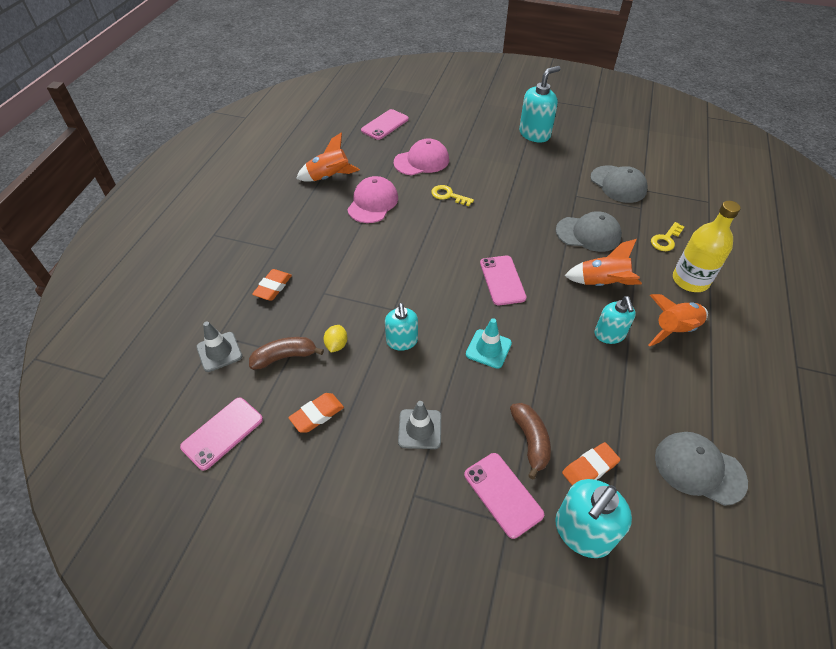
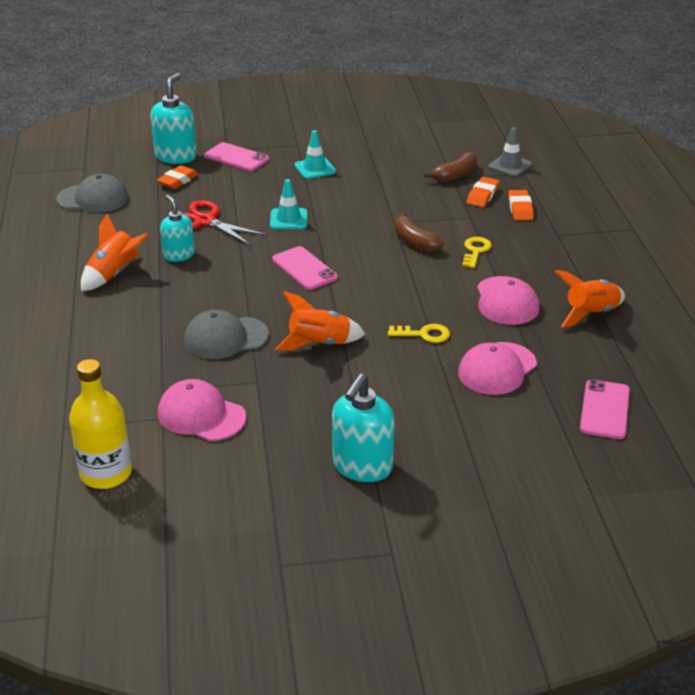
camera: 155 degrees right, 15 degrees down
(222, 433) = (453, 136): pink phone -> none
(317, 415) = (397, 157): orange eraser -> orange eraser (482, 195)
(336, 345) = (421, 191): yellow lemon -> none
(402, 341) = (368, 205): turquoise soap dispenser -> none
(420, 429) = (315, 168): grey traffic cone -> turquoise traffic cone
(530, 441) = (227, 182): brown banana -> brown banana (415, 241)
(573, 376) = (205, 221): none -> red scissors
(602, 283) = (196, 293): orange rocket -> orange rocket (319, 344)
(618, 184) = (201, 415): grey cap -> pink cap
(666, 239) = (126, 357): yellow key -> yellow key (475, 251)
(690, 280) = (95, 321): yellow bottle -> yellow bottle (106, 473)

